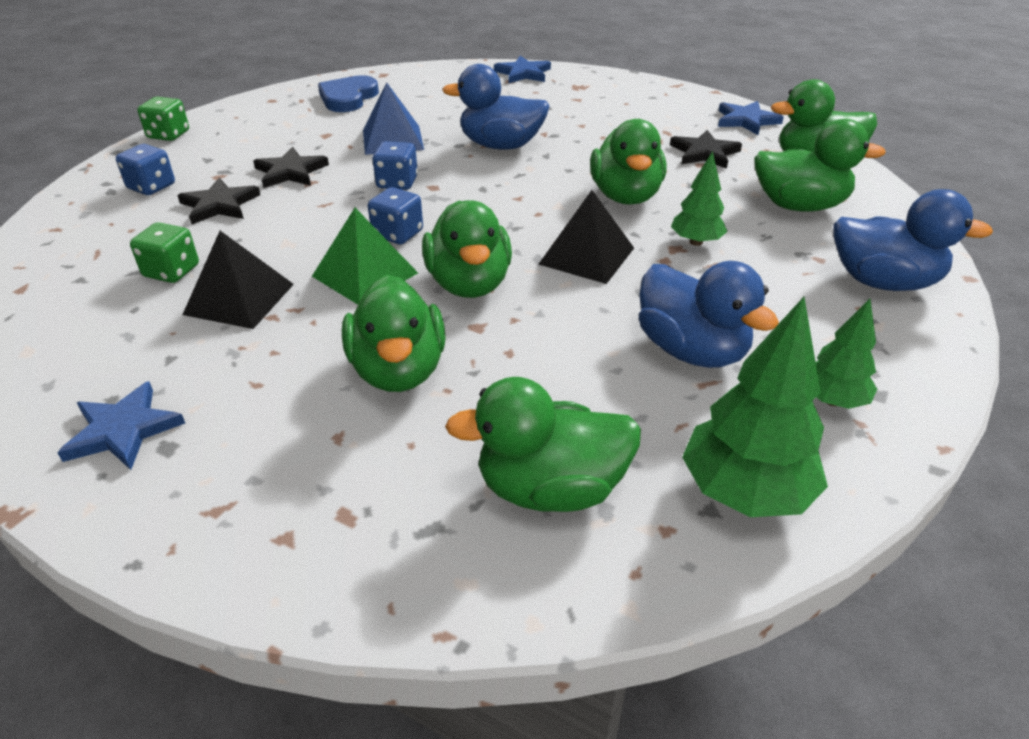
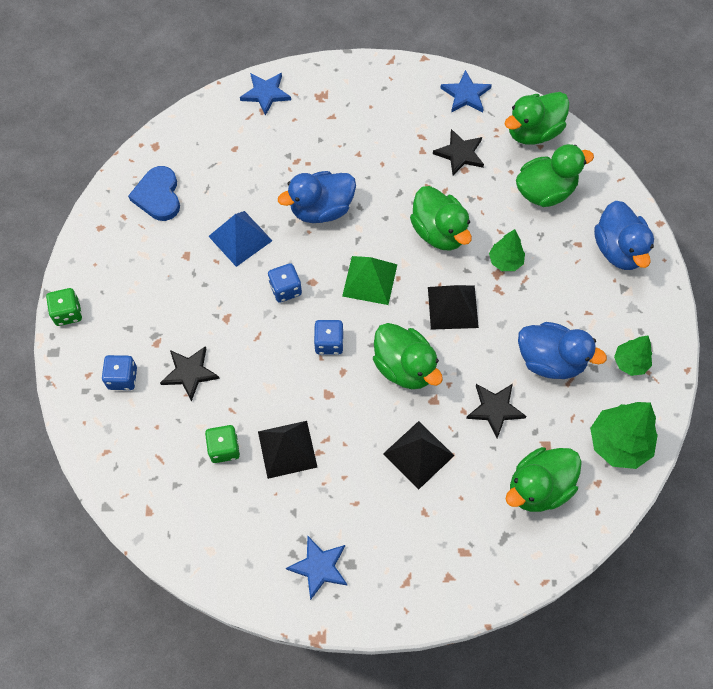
camera: 30 degrees left, 25 degrees up
(290, 172) = (203, 313): black star -> black star (495, 409)
(365, 274) = (340, 390): green pyramid -> green pyramid (370, 280)
(398, 370) = (418, 454): green duck -> black pyramid
(883, 282) = (618, 250): blue duck -> blue duck turned 90 degrees clockwise

